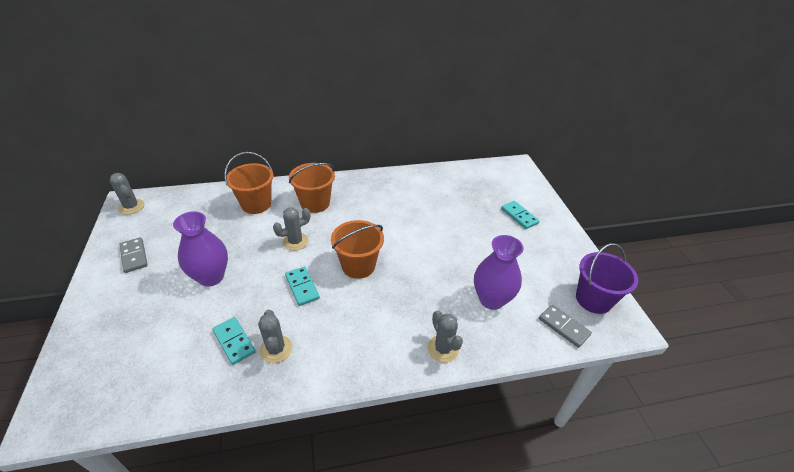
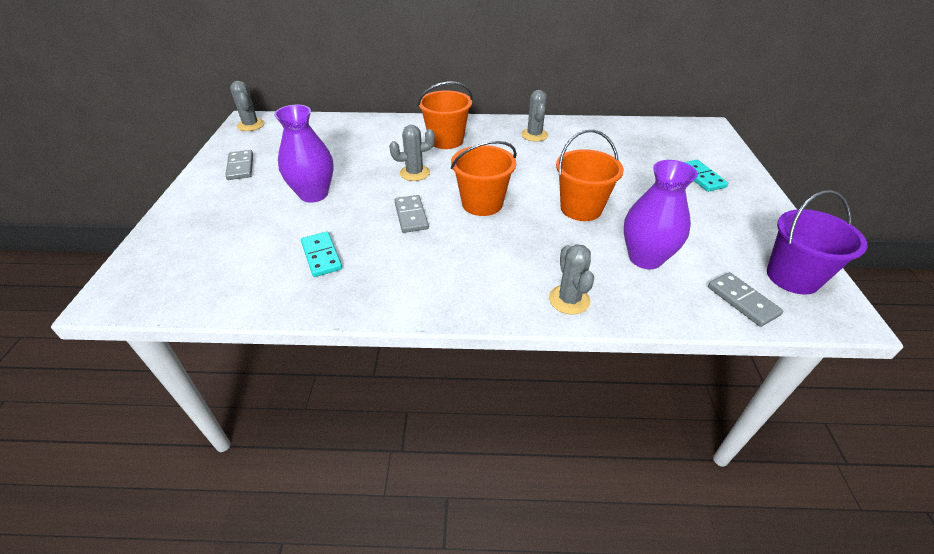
camera: 15 degrees right, 0 degrees up
(256, 204) = (380, 135): orange bucket -> orange bucket (581, 208)
(276, 349) = (366, 270): grey cactus -> grey cactus (534, 135)
(302, 287) = (411, 216): turquoise domino -> grey domino

